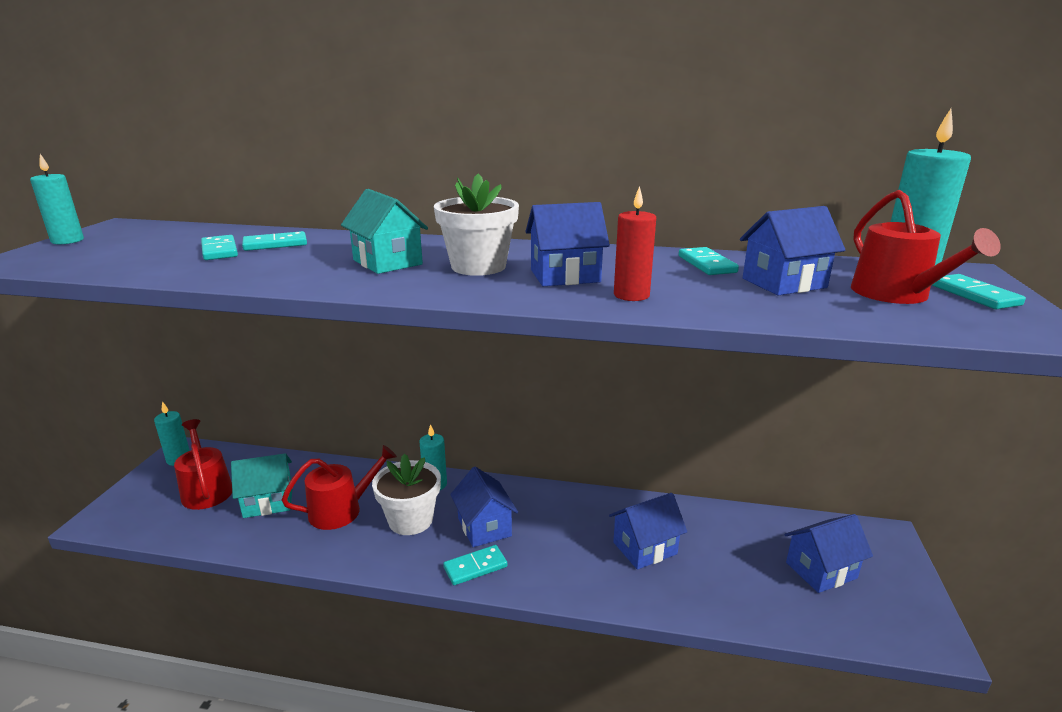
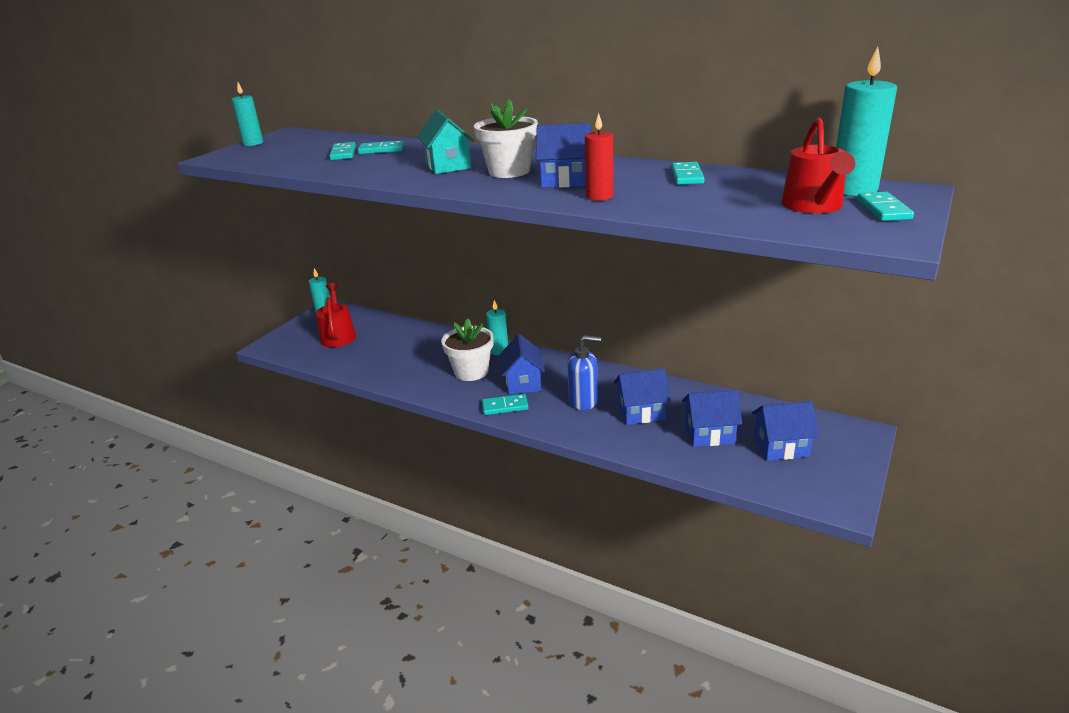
camera: 20 degrees right, 5 degrees up
(268, 502) = (376, 348): turquoise house -> none
(341, 510) = (425, 359): red watering can -> none
(570, 543) = (583, 401): none -> blue soap dispenser
(784, 283) = (731, 193): blue house -> blue house (709, 434)

